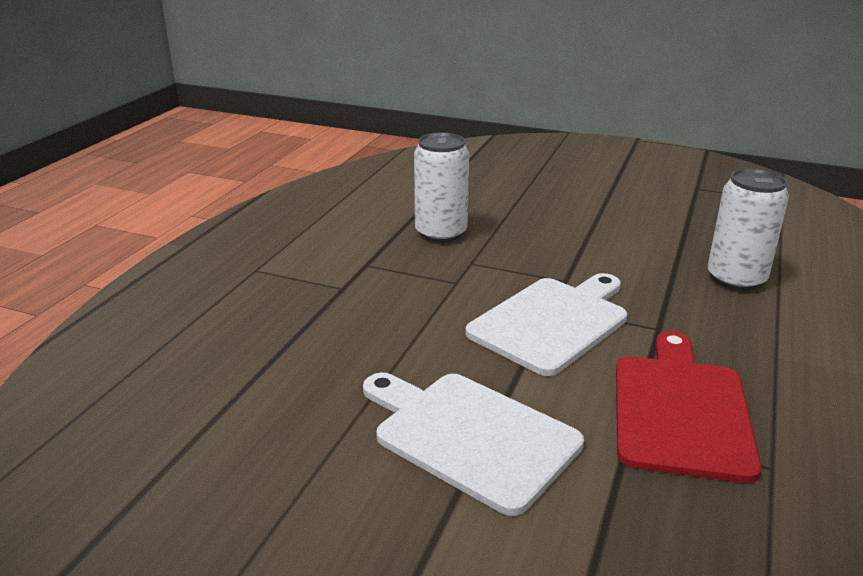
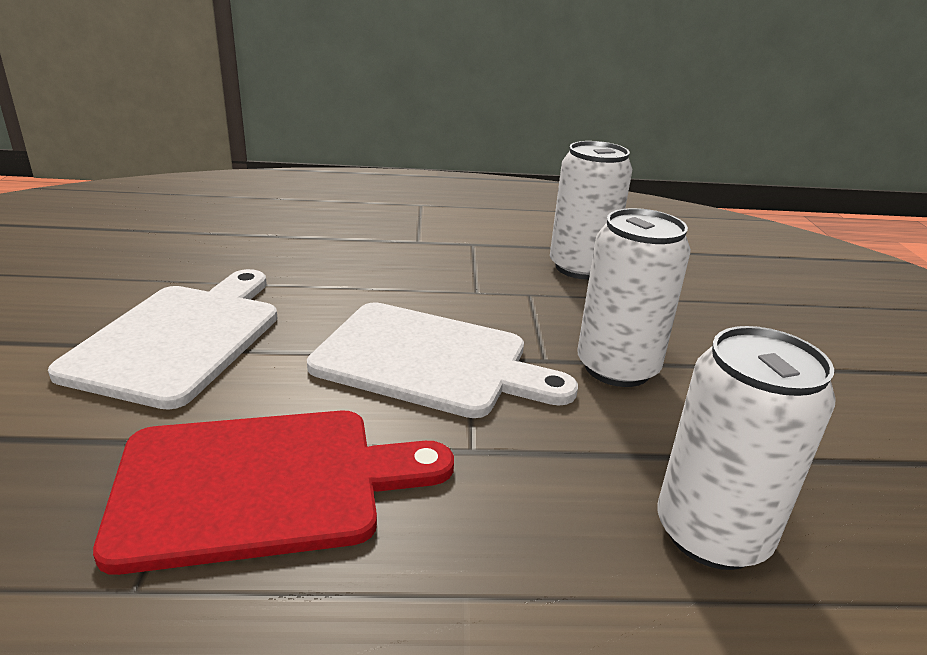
camera: 65 degrees right, 0 degrees up
(584, 259) = (617, 368): none -> white can

